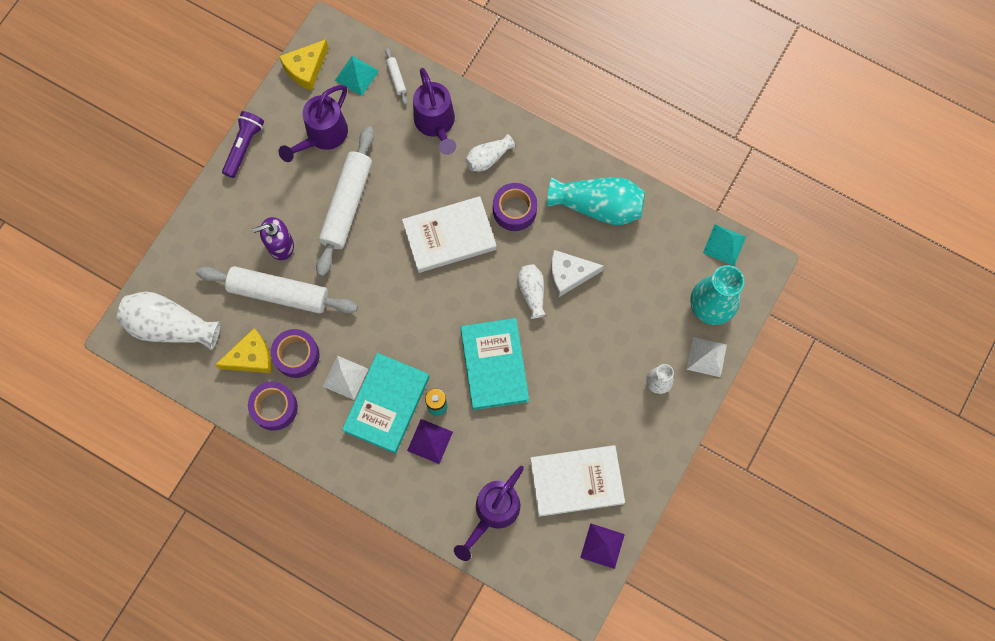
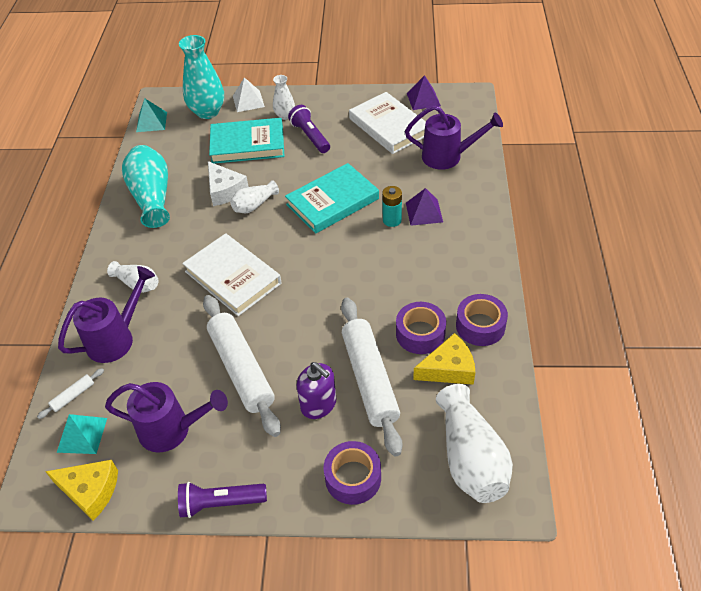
camera: 115 degrees left, 25 degrees down
(251, 357) = (448, 369): yellow cheese -> yellow cheese turned 120 degrees clockwise
(345, 377) = (413, 289): white pyramid -> none
(347, 204) = (242, 369): white rolling pin -> white rolling pin turned 75 degrees clockwise
(387, 404) = (415, 251): turquoise book -> turquoise book (247, 144)
(514, 210) = (182, 245): purple tape -> purple tape (353, 478)
(606, 392) = (310, 136): none -> purple flashlight

